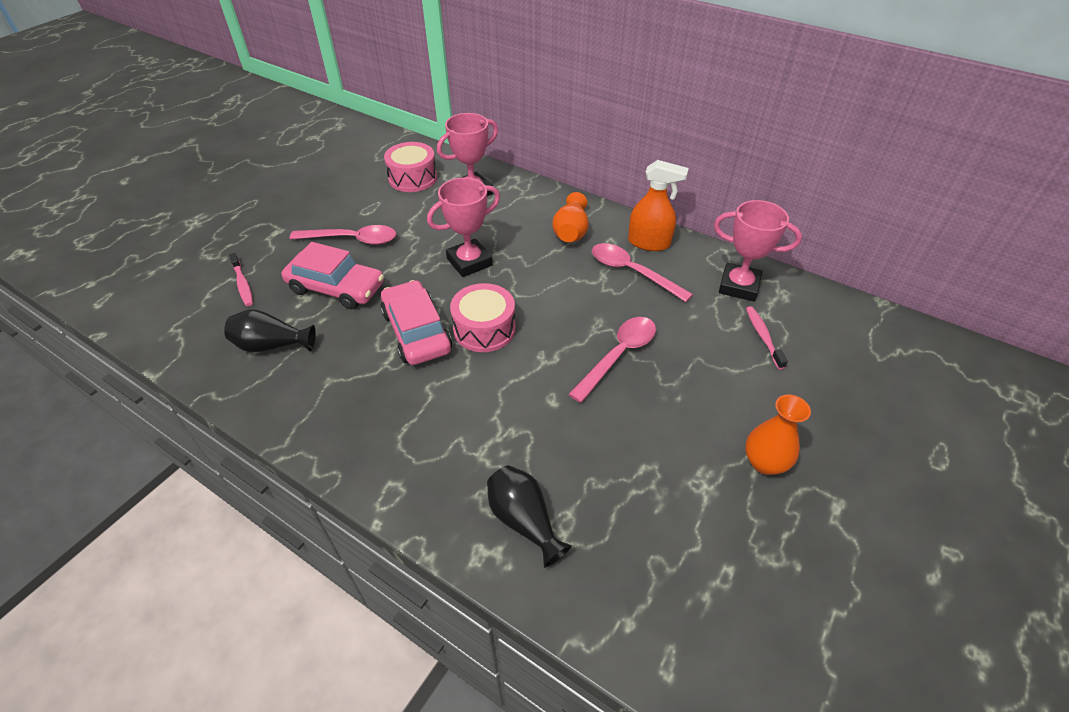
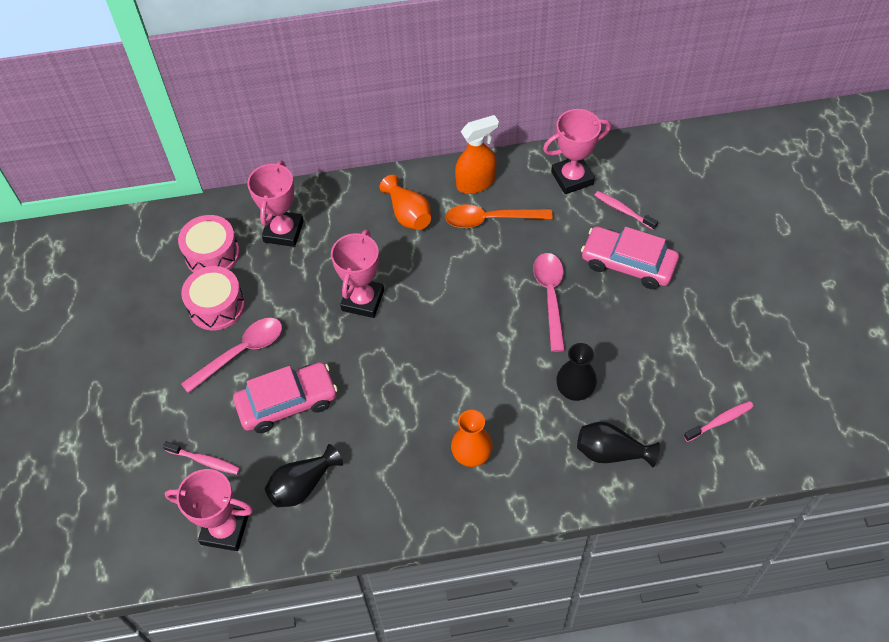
camera: 40 degrees left, 10 degrees up
(192, 333) = (225, 529): none -> pink trophy
(417, 331) = (396, 388): pink car -> pink car (628, 263)
(484, 329) = (440, 347): pink drum -> pink drum (216, 306)
(553, 441) = (574, 390): none -> black vase
(631, 272) = (490, 219): pink spoon -> orange spoon
(670, 587) = (720, 421): none -> pink toothbrush
(764, 462) = (701, 304): orange vase -> orange vase (471, 455)

